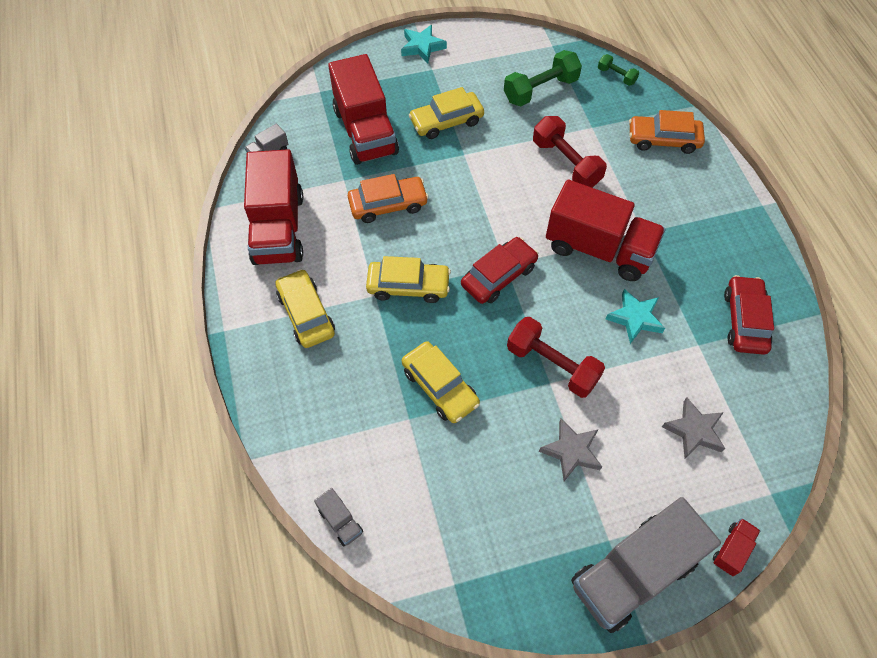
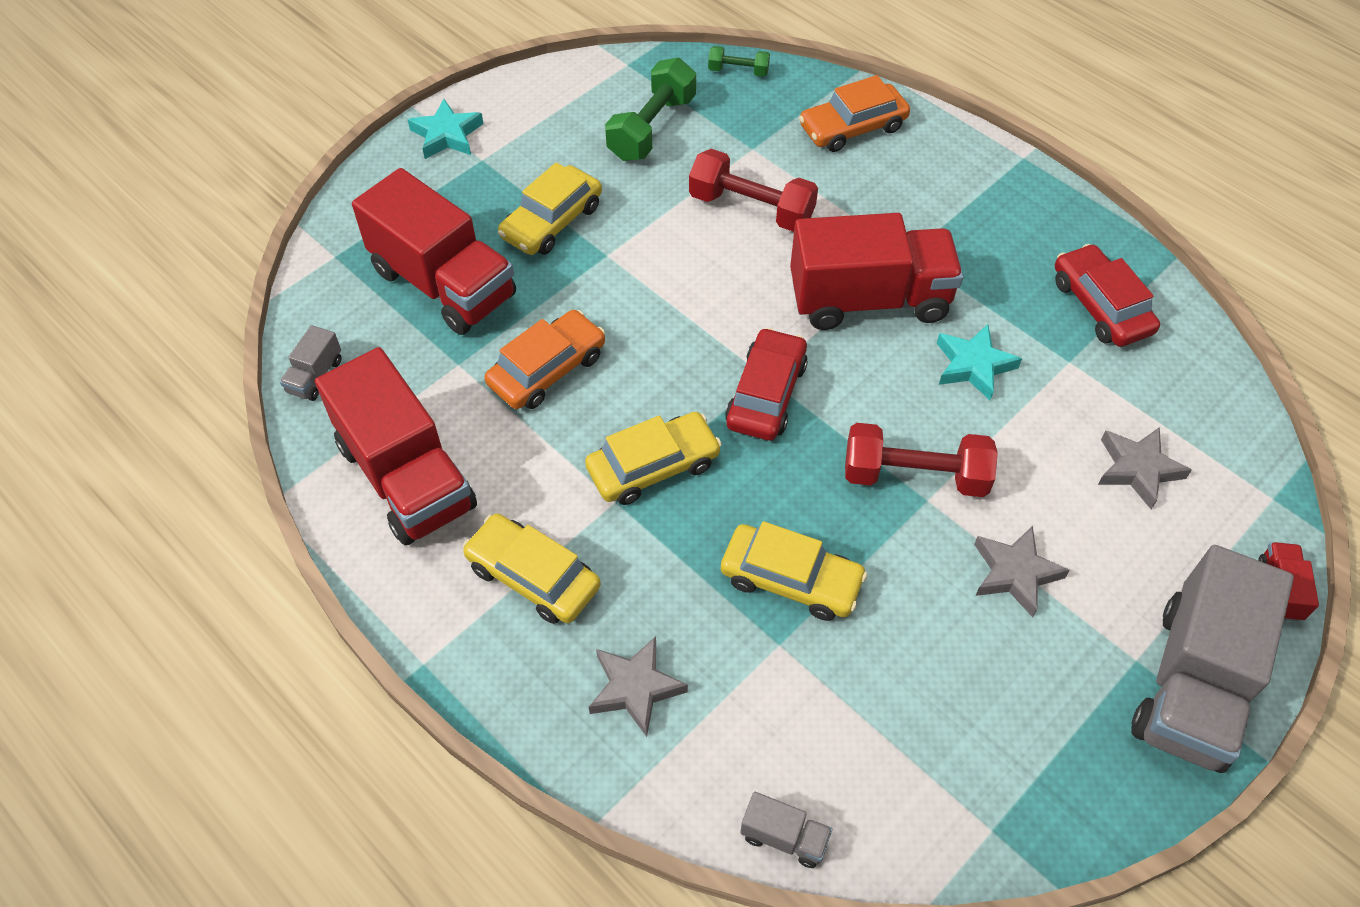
camera: 30 degrees left, 5 degrees down
(318, 400) = (635, 688): none -> grey star

